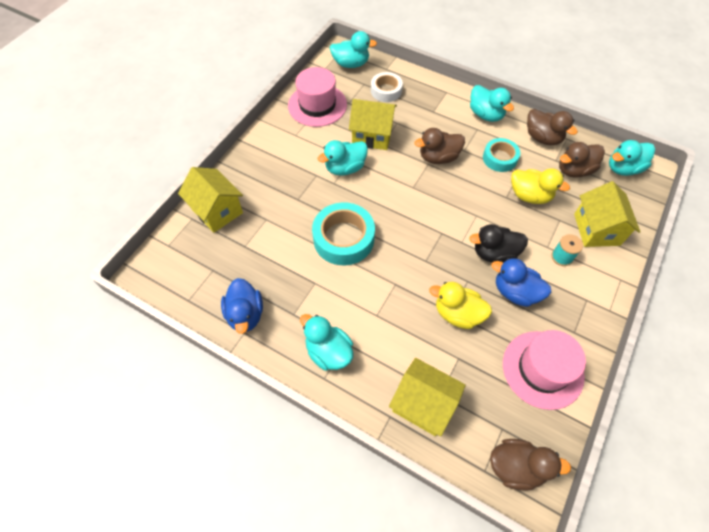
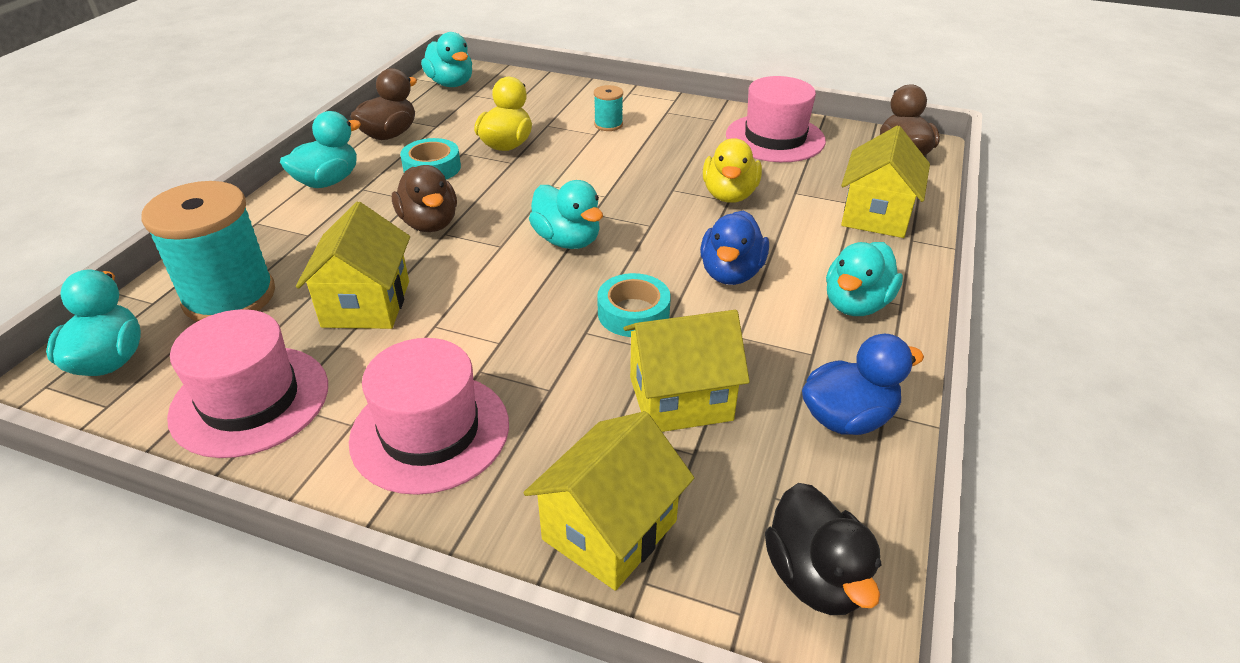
camera: 100 degrees left, 20 degrees down
(284, 158) = (430, 432): none -> pink hat
(343, 238) = (633, 313): turquoise tape -> turquoise tape, size x0.62
(345, 168) = (458, 331): turquoise duck -> turquoise duck (567, 240)
(386, 91) = (229, 297): white tape -> turquoise spool
(494, 253) = (618, 170): black duck -> black duck (815, 577)
(515, 292) = (675, 155): blue duck -> blue duck (731, 273)
(574, 170) = (455, 114): brown duck -> none
(596, 229) = (557, 103): yellow house -> yellow house (680, 398)

